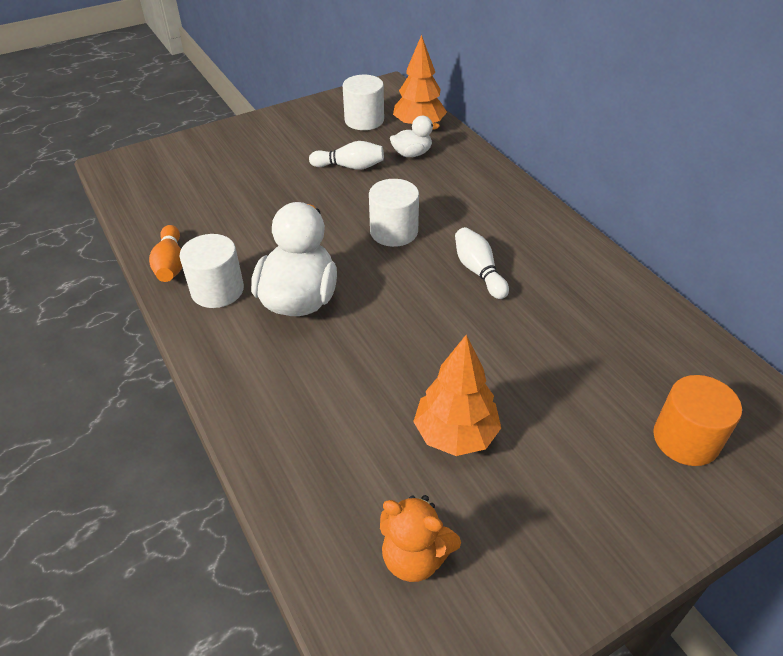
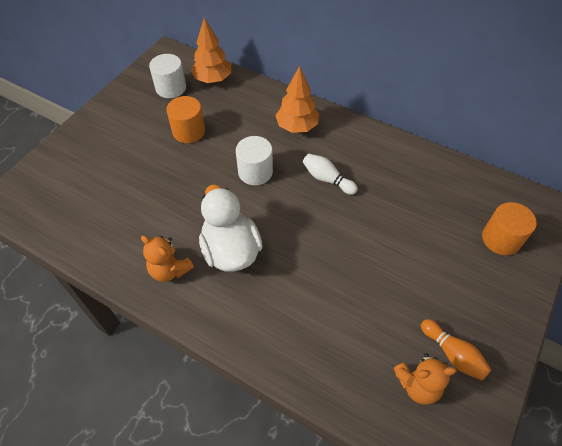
camera: 30 degrees left, 10 degrees up
(171, 264) = (119, 265): orange bowling pin -> orange bowling pin (452, 354)
(217, 290) = (170, 270): white cylinder -> orange teddy bear
(350, 167) = (189, 131): white bowling pin -> orange cylinder
(412, 154) = (224, 104): white duck -> none
(455, 434) = (388, 298): orange tree -> orange tree (297, 127)

